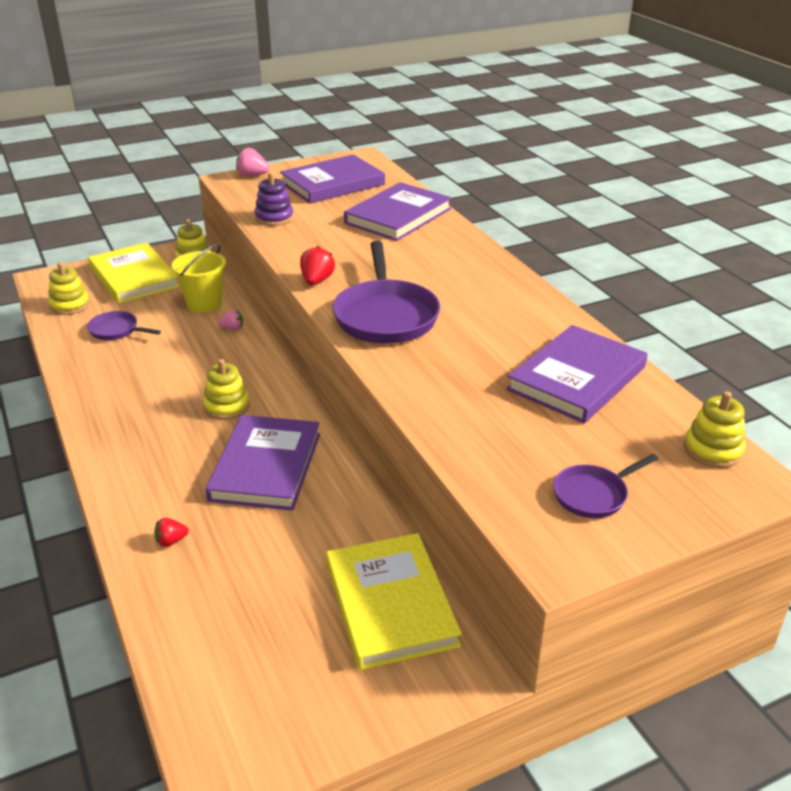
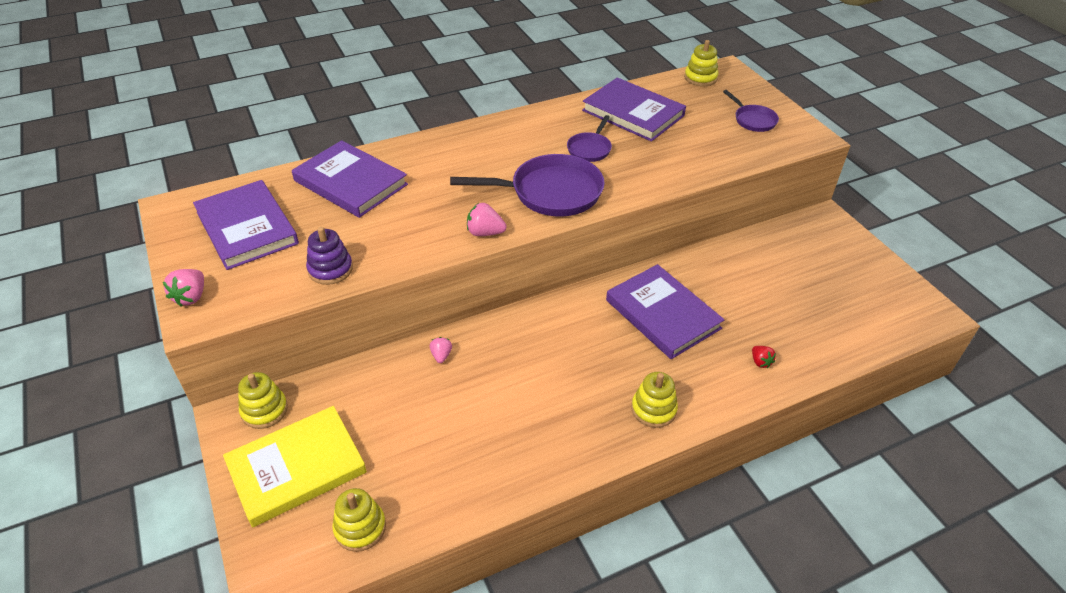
camera: 90 degrees left, 10 degrees up
(116, 330) = (432, 461): purple pan -> purple pan (590, 149)
(204, 303) = (382, 386): yellow bucket -> none
(227, 406) = (581, 346): yellow stacking toy -> yellow stacking toy (653, 409)
(266, 466) = (662, 314): purple book -> purple book turned 45 degrees clockwise
(317, 281) = (485, 233): red strawberry -> pink strawberry
(390, 604) = (787, 248): yellow book -> none

